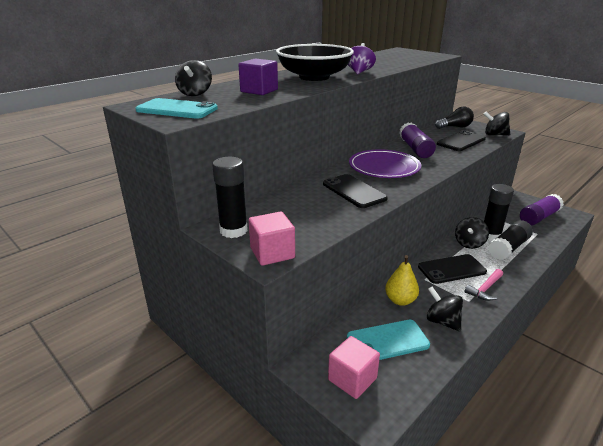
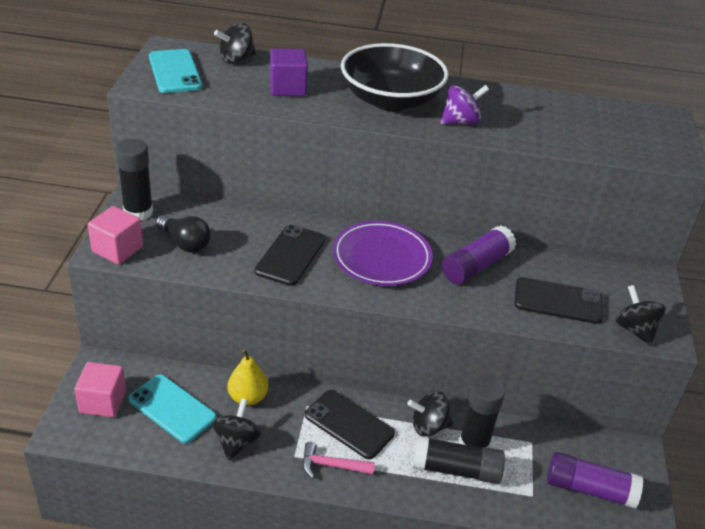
camera: 50 degrees right, 10 degrees up
(455, 127) = (617, 282): black light bulb -> black light bulb (185, 243)

